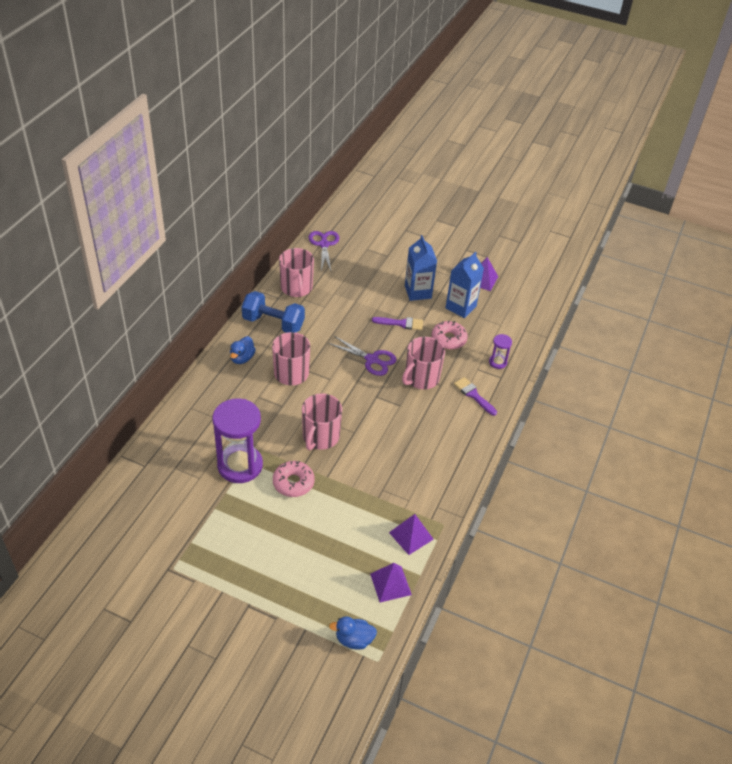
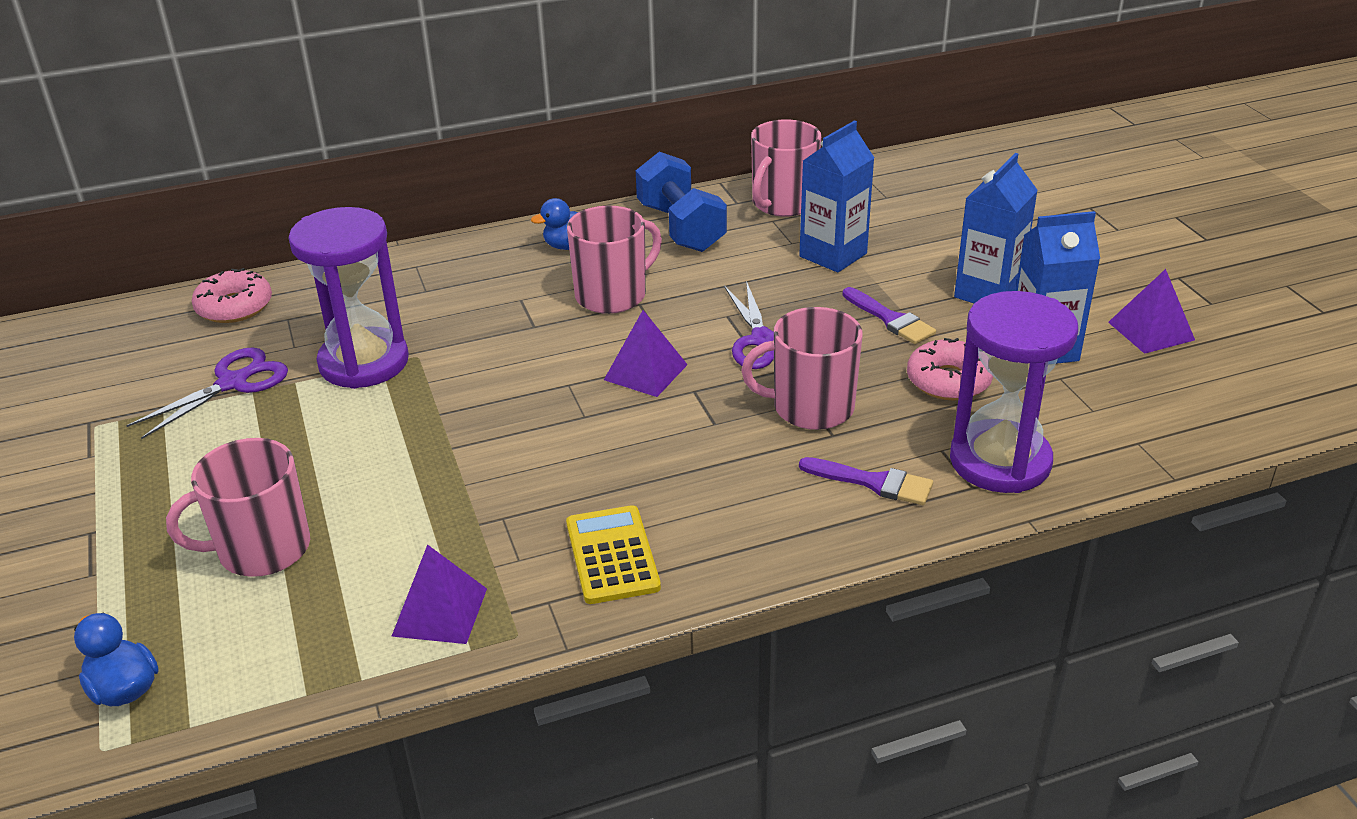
camera: 50 degrees right, 10 degrees down
(293, 483) = (394, 425): pink donut -> pink donut (234, 307)
(320, 437) = (524, 393): pink mug -> pink mug (262, 549)
(324, 244) = (910, 172): purple scissors -> purple scissors (233, 383)
(346, 304) = (833, 255): none -> blue carton
(390, 584) = (298, 655): purple pyramid -> purple pyramid (645, 372)
(434, 477) = (612, 555): none -> yellow calculator
(473, 395) = (874, 482): purple brush -> purple brush turned 105 degrees clockwise
(497, 362) = (1000, 461): purple hourglass -> purple hourglass, size x2.19

